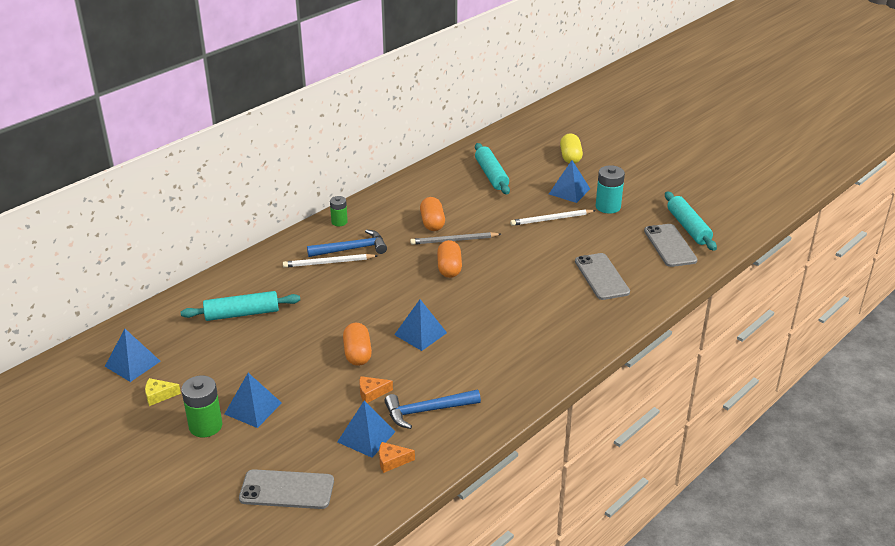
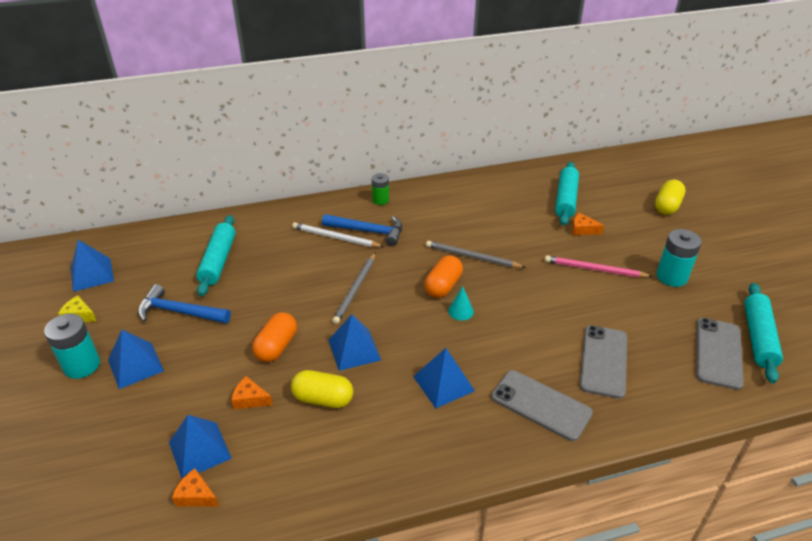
camera: 30 degrees right, 5 degrees up
(205, 426) = (82, 365): green battery -> turquoise battery
(242, 314) = (218, 261): turquoise rolling pin -> turquoise rolling pin turned 75 degrees clockwise
(287, 490) = (75, 477): grey phone -> grey phone (541, 405)
(382, 294) = (355, 289): none -> grey pencil
(427, 372) = (323, 399): none -> yellow capsule
(427, 411) = (283, 448): blue hammer -> blue hammer (180, 312)
(432, 223) = (466, 231): orange capsule -> none
(477, 280) = (460, 311): none -> turquoise cone
(521, 194) = (582, 230): none -> orange cheese
(551, 219) = (594, 269): white pencil -> pink pencil
(569, 191) = (638, 244): blue pyramid -> blue pyramid (444, 383)

